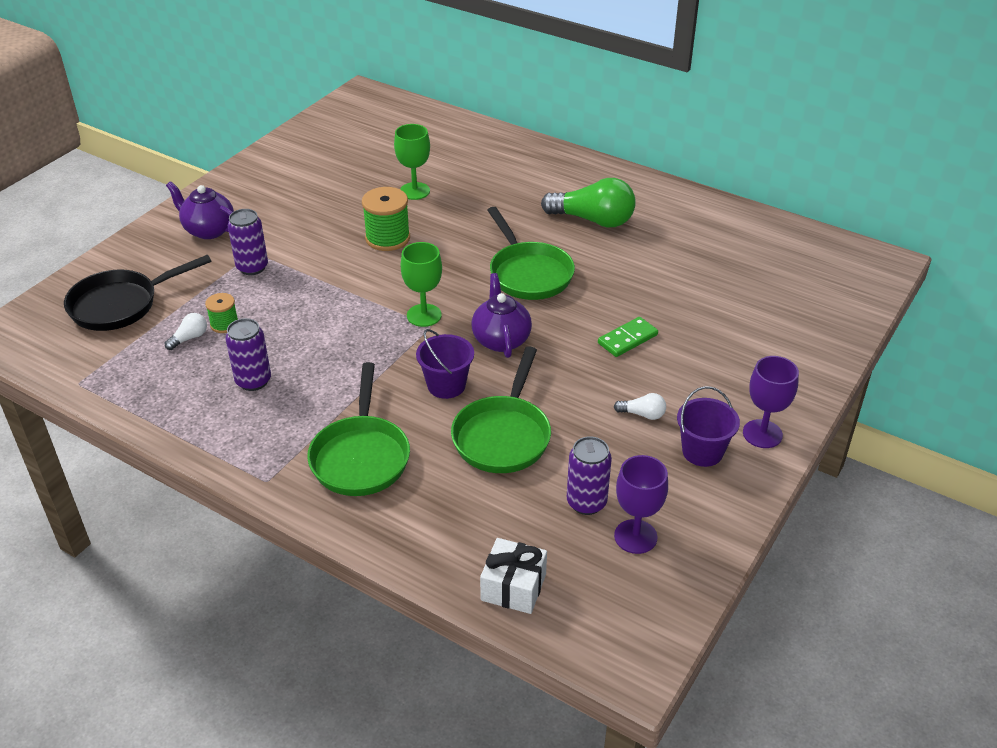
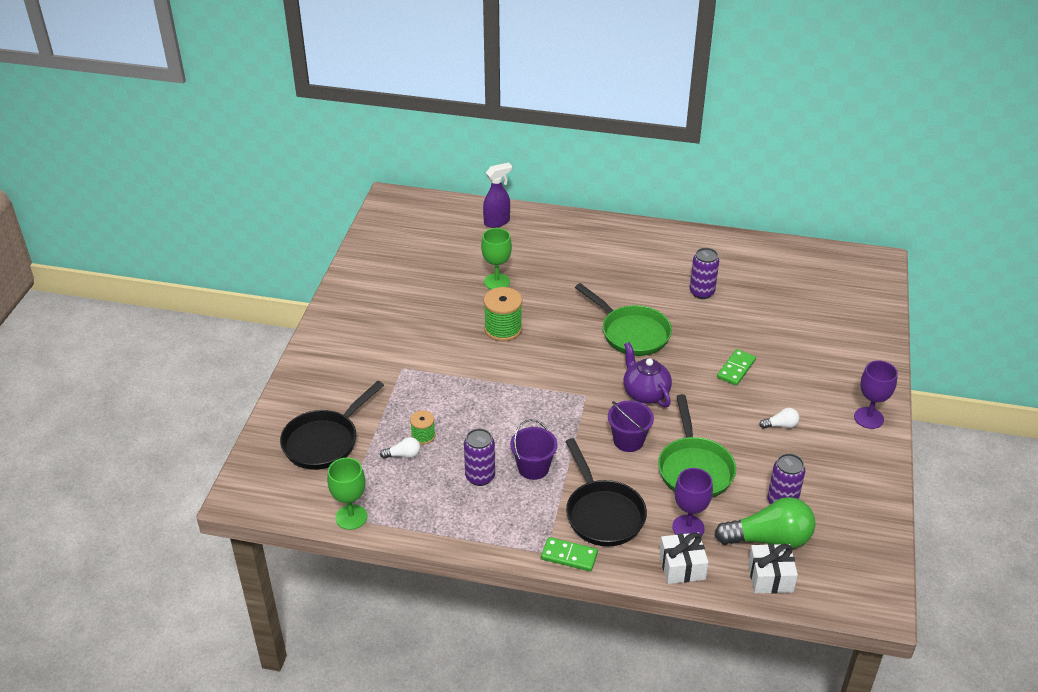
camera: 20 degrees left, 0 degrees up
(189, 338) = (403, 455): white light bulb -> white light bulb turned 60 degrees clockwise
(208, 230) = (350, 357): purple teapot -> none
(252, 267) = (410, 381): purple can -> purple can (701, 292)
(289, 493) = (569, 556): none -> green domino
(361, 456) = (602, 513): green pan -> black pan
(412, 543) = (682, 567): none -> white gift
(424, 315) = (575, 388): green goblet -> green goblet (351, 517)
(457, 134) = (497, 222): none -> purple spray bottle
(593, 220) = (652, 275): green light bulb -> green light bulb (769, 539)
(635, 536) = (828, 517): purple goblet -> purple goblet (688, 527)
(702, 451) = (837, 442): purple bucket -> purple bucket (533, 468)

